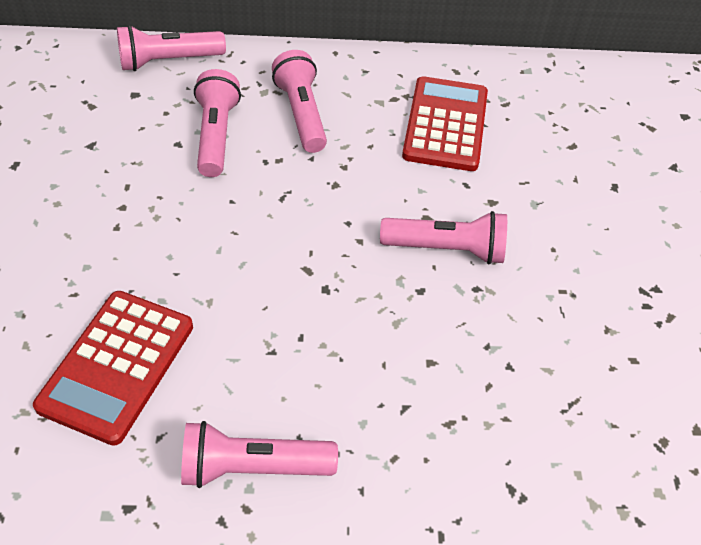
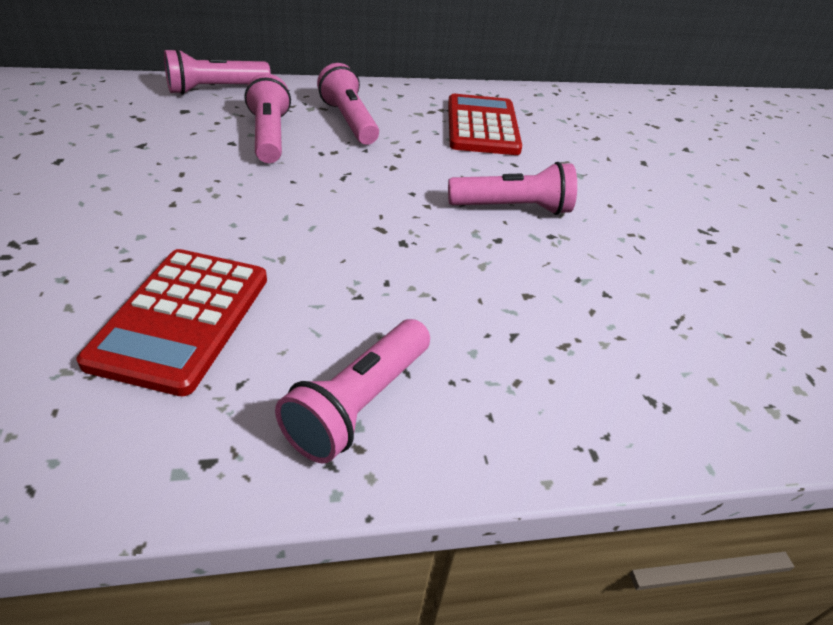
camera: 10 degrees left, 10 degrees down
(253, 466) = (358, 403): pink flashlight -> pink flashlight turned 45 degrees counterclockwise

